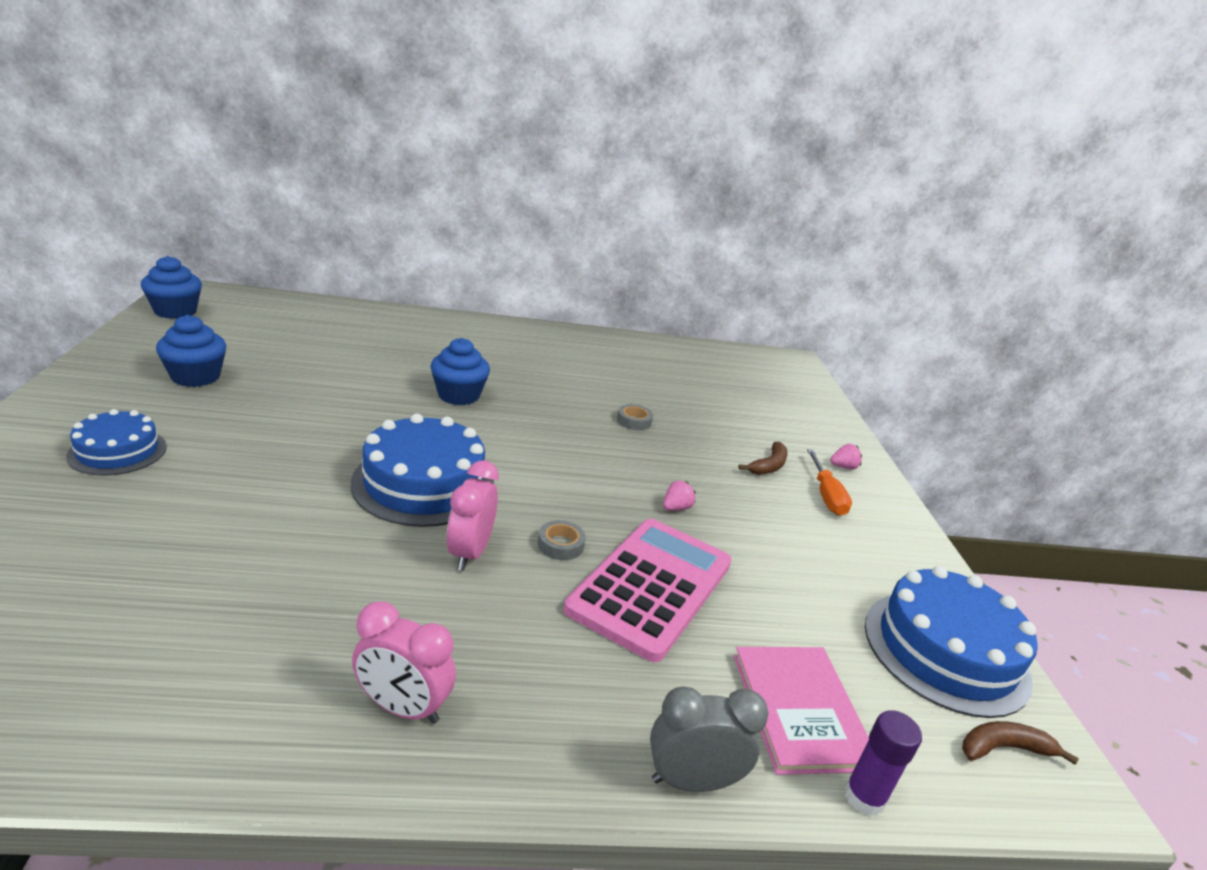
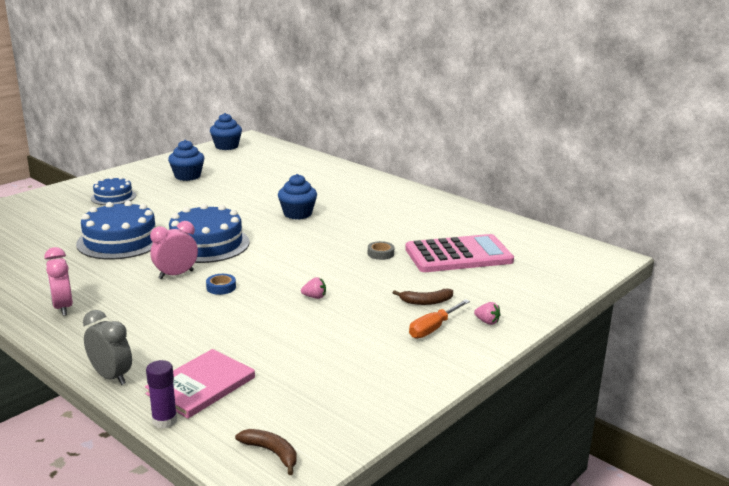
camera: 50 degrees right, 5 degrees down
(560, 545) = (221, 287): grey tape -> blue tape
(651, 586) = (230, 318): pink calculator -> pink calculator (458, 255)
(945, 651) = (334, 412): blue cake -> blue cake (120, 241)

